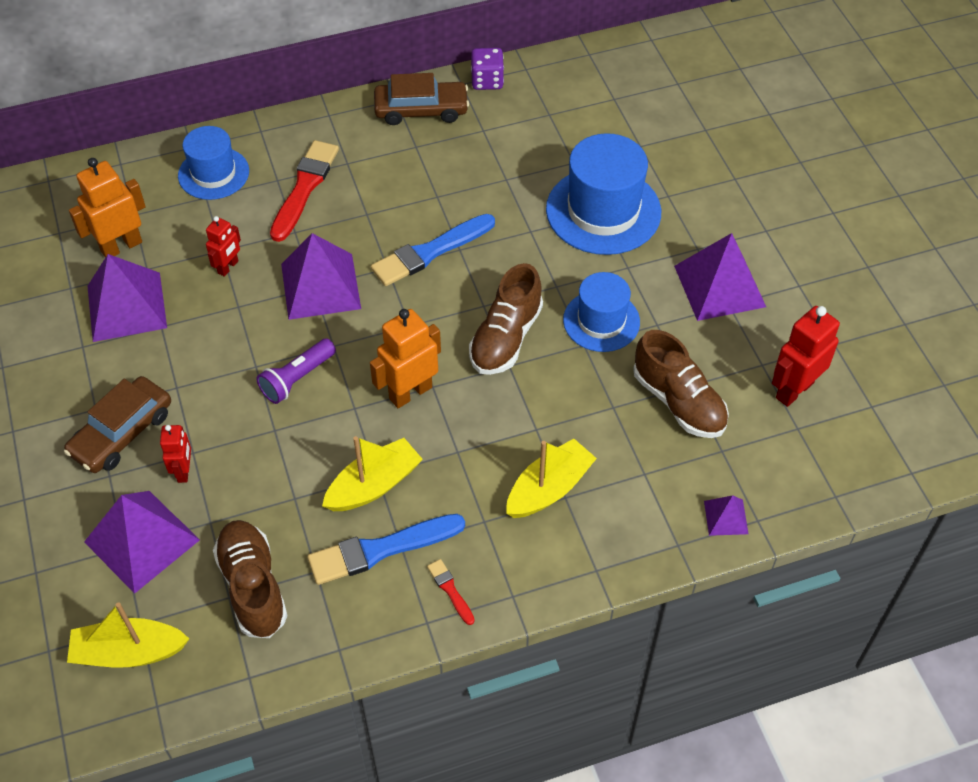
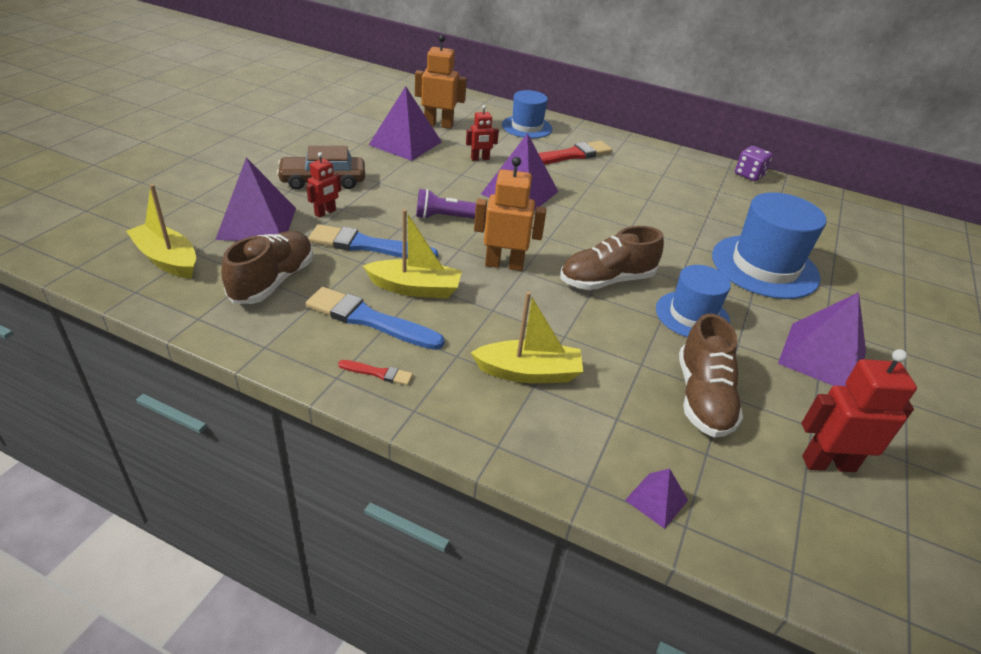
camera: 40 degrees right, 15 degrees down
(421, 110) = (687, 164): brown car -> none
(430, 252) = (609, 217): blue brush -> blue brush (368, 246)
(450, 590) = (378, 373): red brush -> red brush turned 90 degrees clockwise

